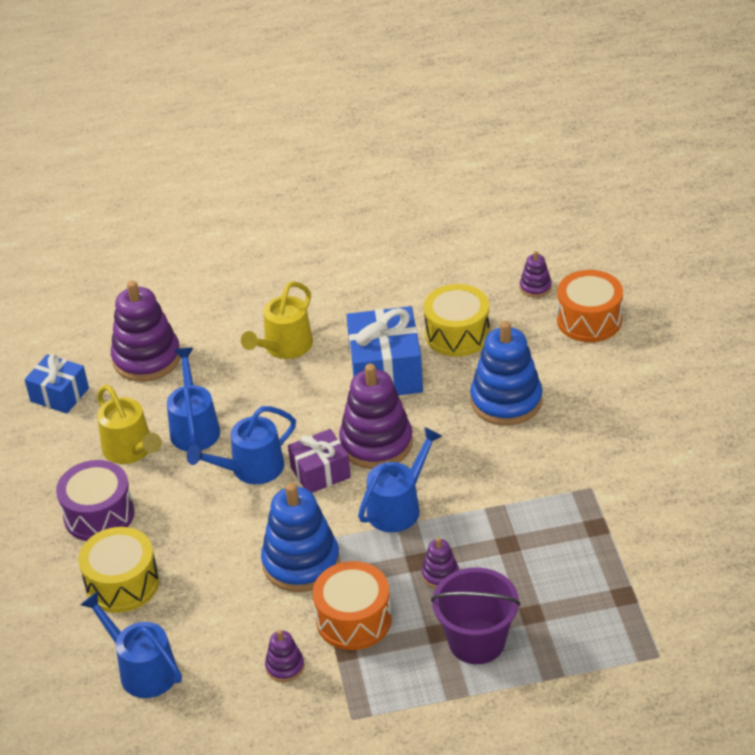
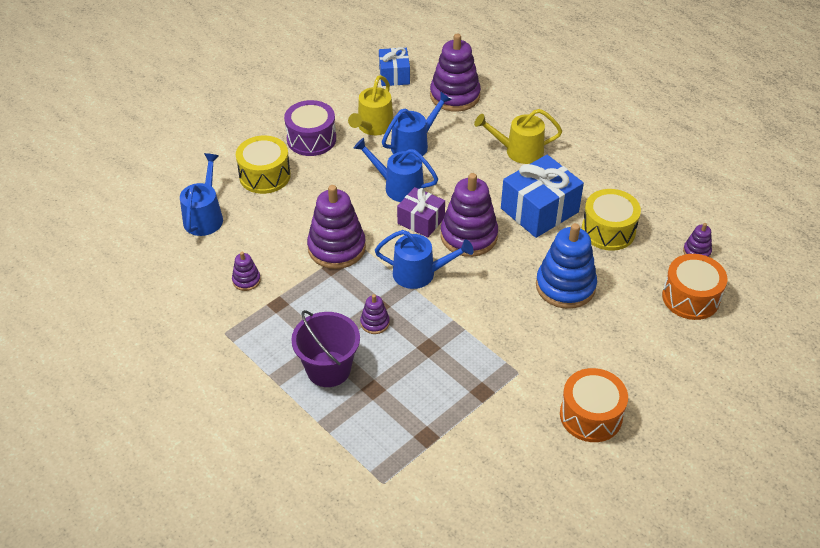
camera: 55 degrees right, 5 degrees up
(301, 563) = (336, 248): blue stacking toy -> purple stacking toy
(354, 620) = (306, 296): orange drum -> orange drum (590, 415)

